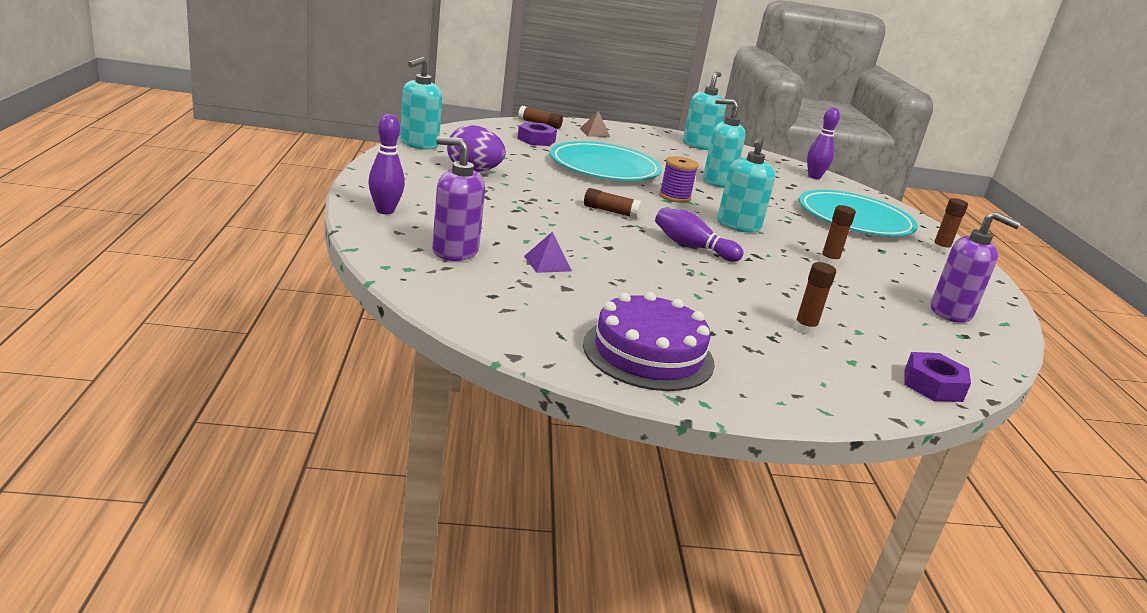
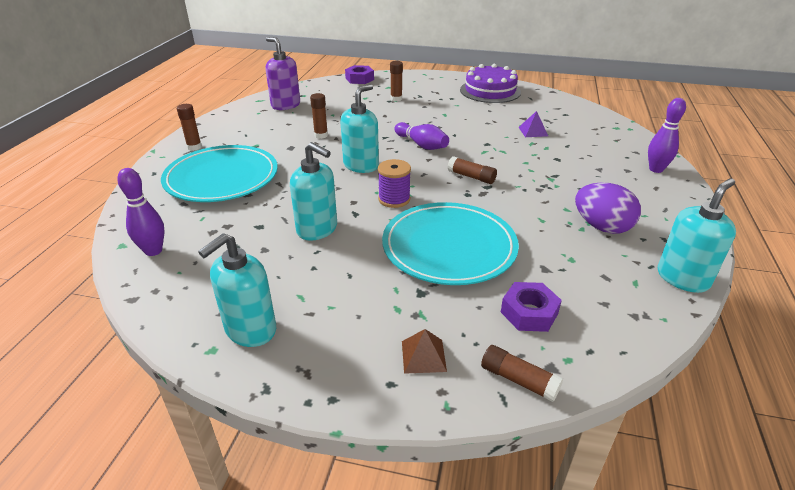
camera: 160 degrees left, 10 degrees up
(454, 251) = (593, 138): purple soap dispenser -> none

